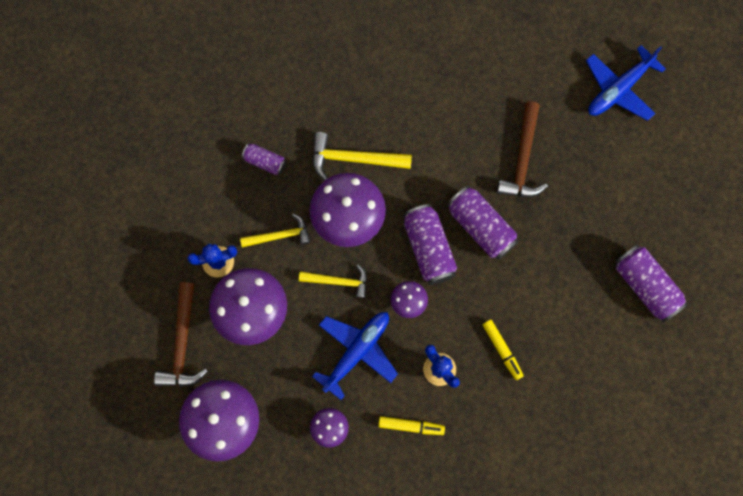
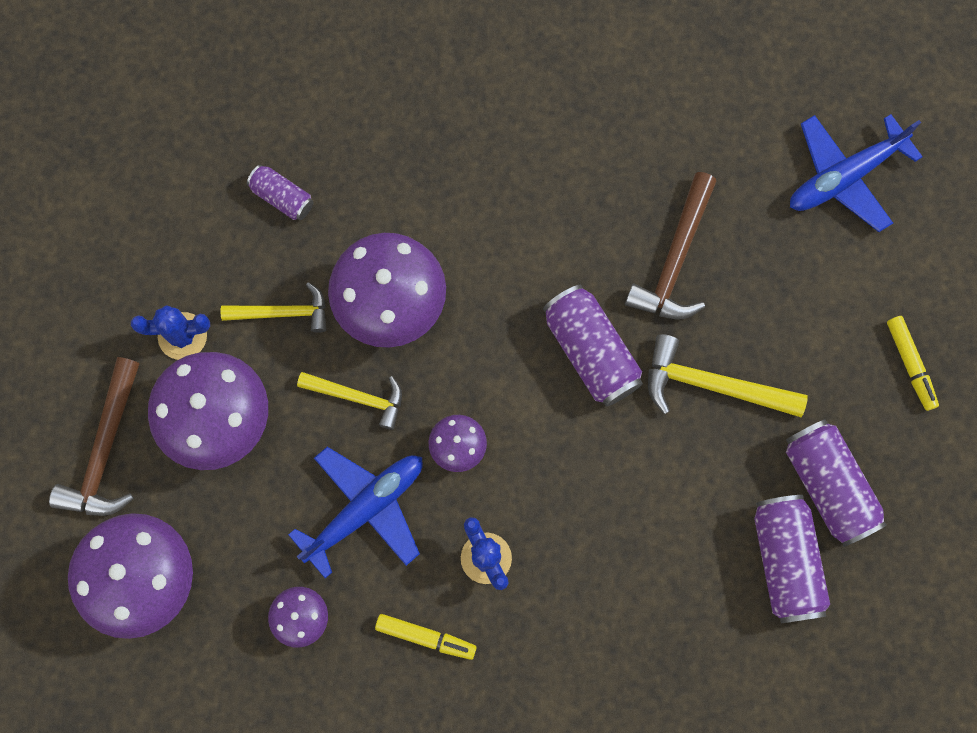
camera: 10 degrees right, 0 degrees up
(354, 159) = (418, 216): yellow hammer -> yellow hammer (713, 385)
(428, 248) = (505, 371): purple can -> purple can (785, 561)
(502, 350) = (587, 546): yellow marker -> yellow marker (910, 365)

